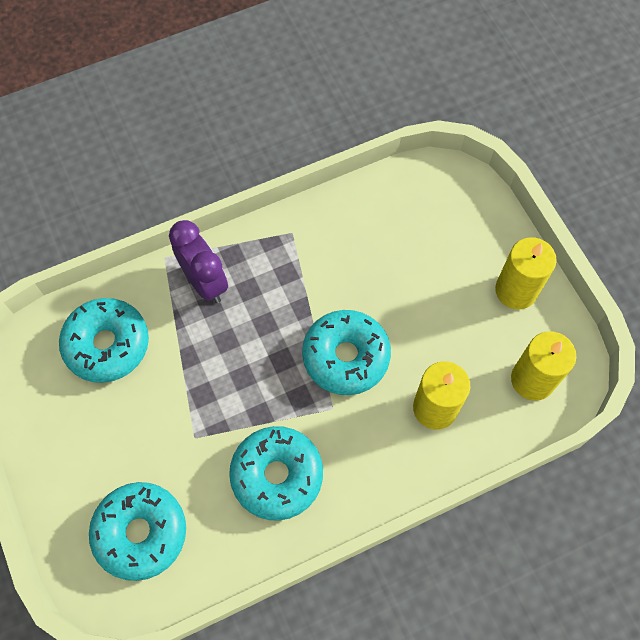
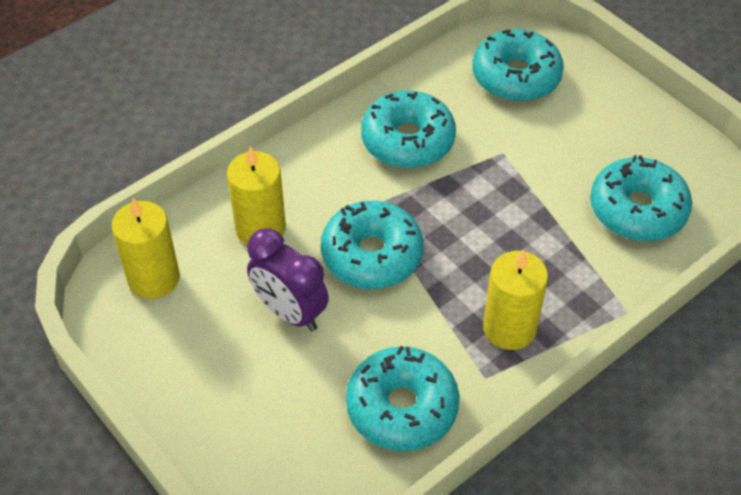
camera: 165 degrees right, 15 degrees down
(205, 282) = (565, 295): purple clock -> purple clock (290, 312)
(359, 225) = (402, 407): none -> turquoise donut
(516, 290) = (181, 371): yellow candle -> yellow candle (509, 328)

